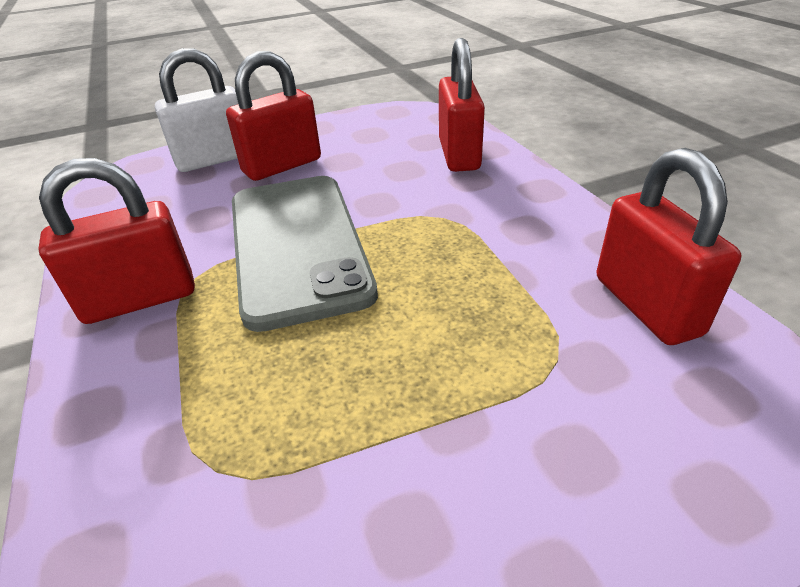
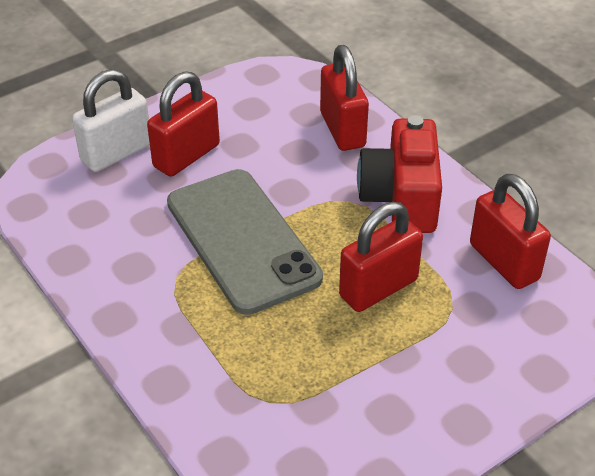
camera: 15 degrees left, 5 degrees up
(140, 299) = (145, 301): red padlock -> red padlock (378, 288)
(510, 220) = (401, 198): none -> red camera

